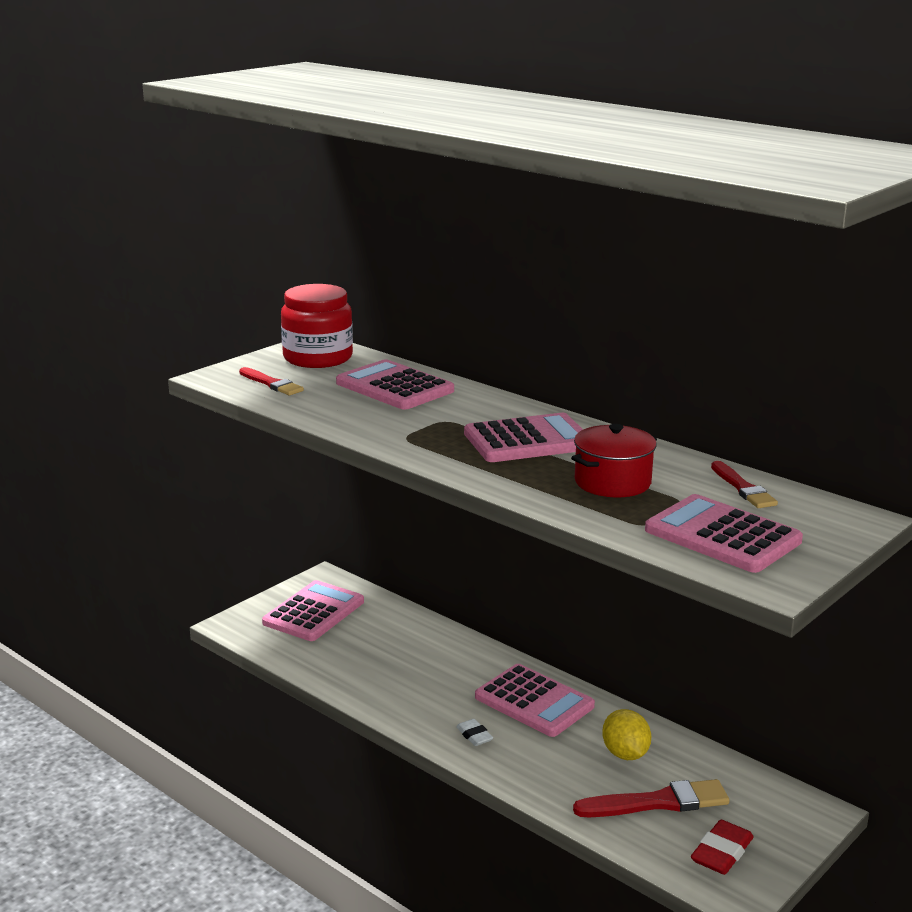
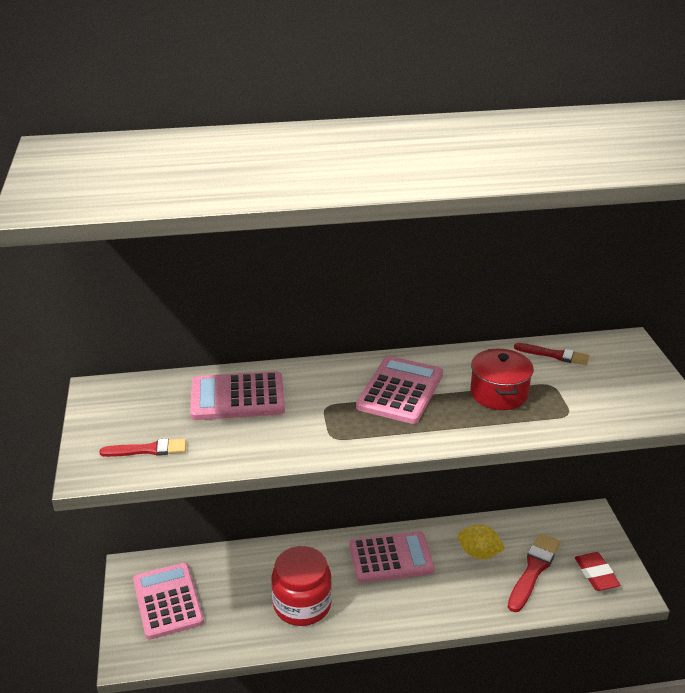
camera: 50 degrees left, 10 degrees up
(318, 358) = (129, 403): red jar -> red jar (302, 604)
(474, 735) = (398, 608): white eraser -> none
(722, 536) = (608, 396): pink calculator -> none

